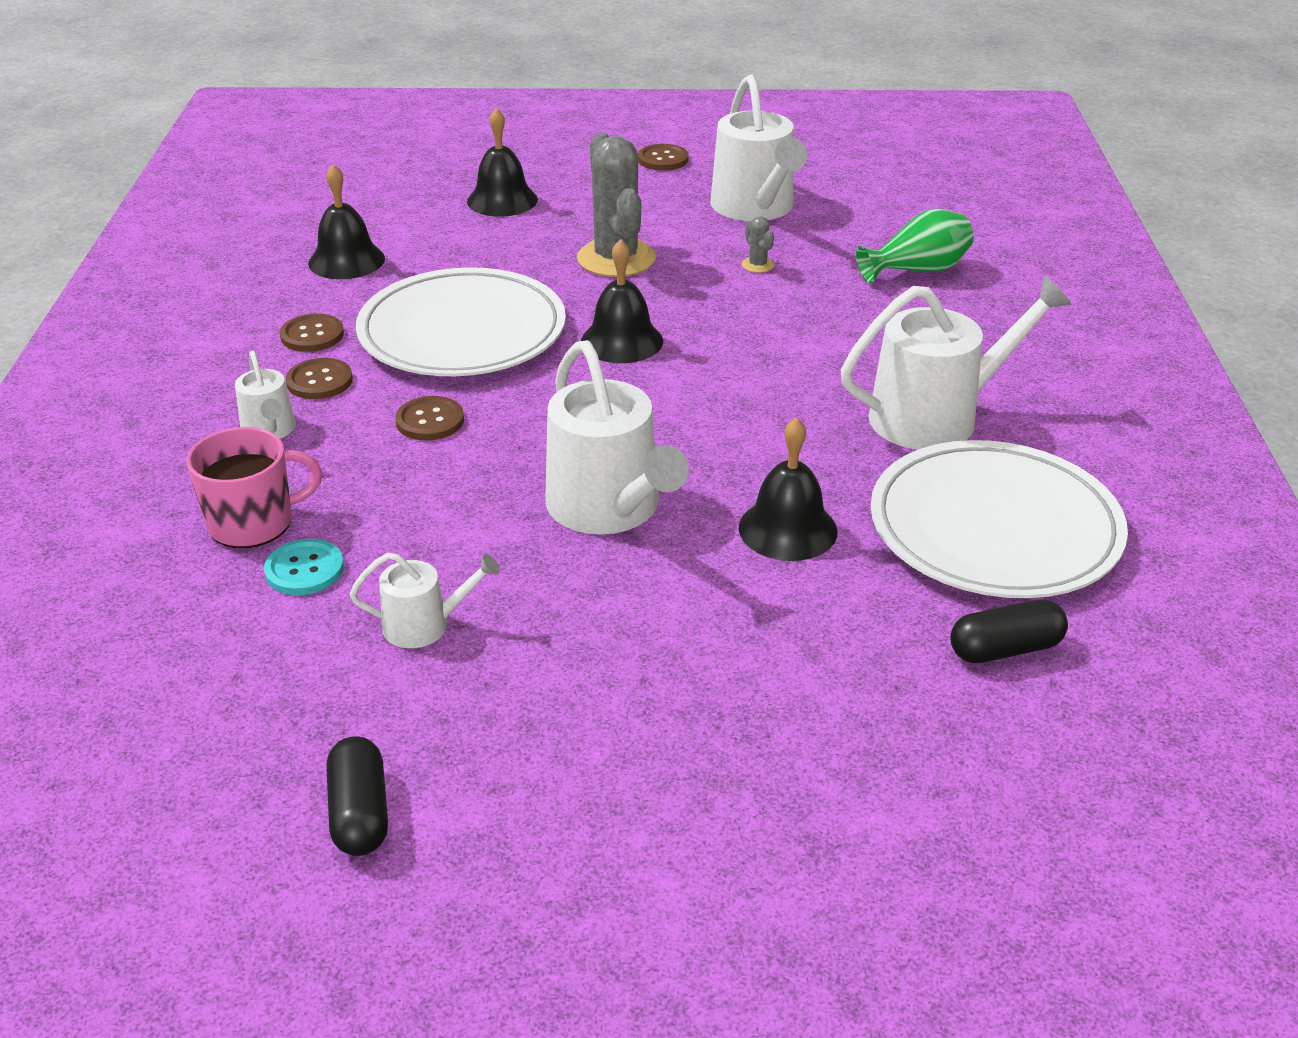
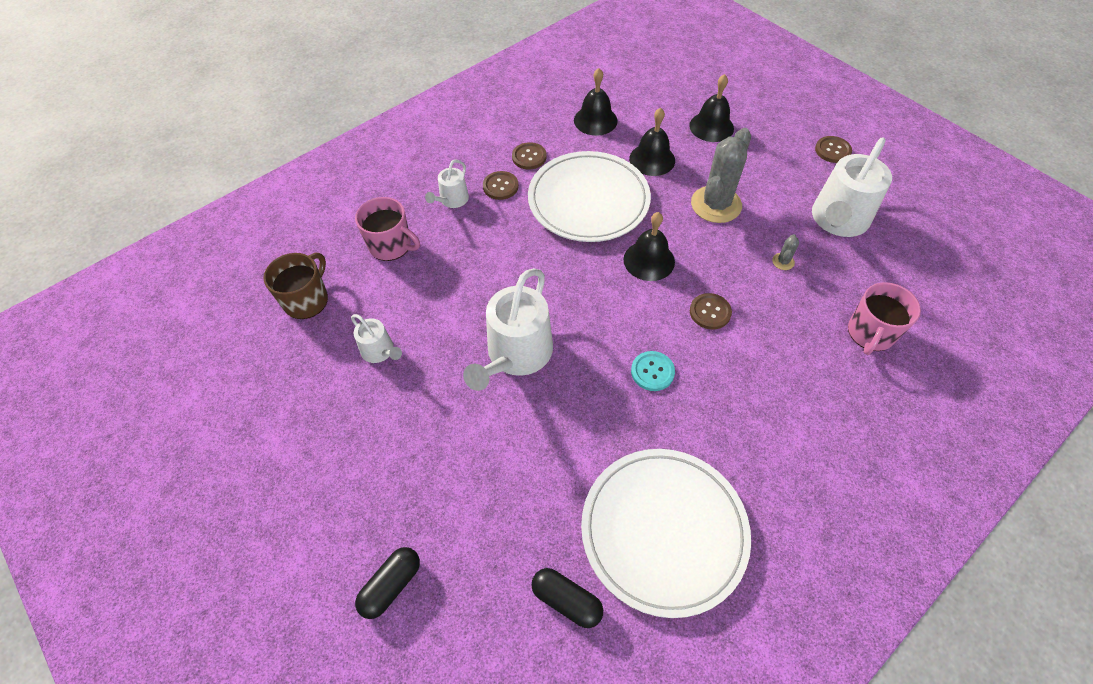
camera: 50 degrees right, 20 degrees up
(213, 655) = (307, 300): none -> brown mug
(304, 569) = (378, 285): turquoise button -> turquoise button (652, 372)
(360, 813) = (260, 418): black capsule -> black capsule (391, 585)
(430, 421) = (512, 243): brown button -> brown button (710, 312)
(787, 529) = (570, 437): black bell -> black bell (652, 159)
(918, 271) = (870, 333): green vase -> pink mug
(935, 416) = (735, 437): white watering can -> none

